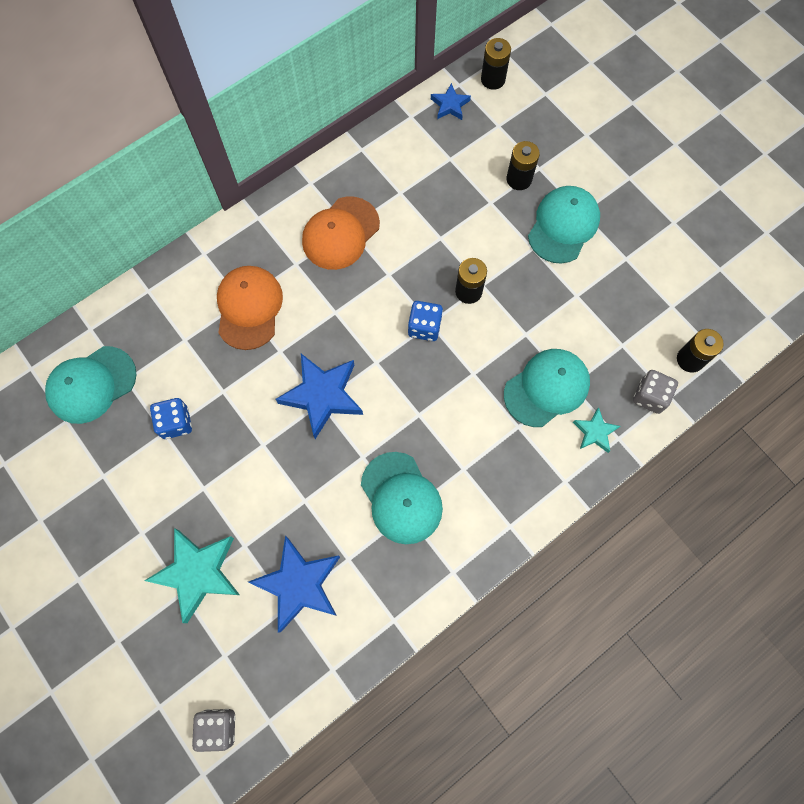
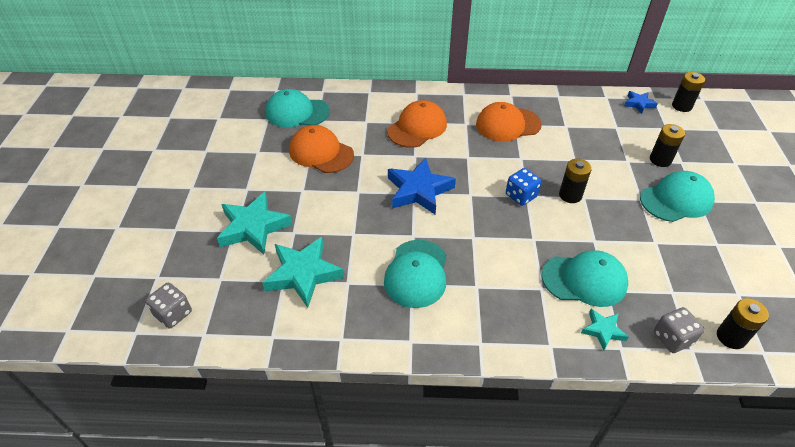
camera: 40 degrees right, 25 degrees down
(176, 423) = (321, 152): blue dice -> orange cap
(299, 584) = (303, 274): blue star -> turquoise star

